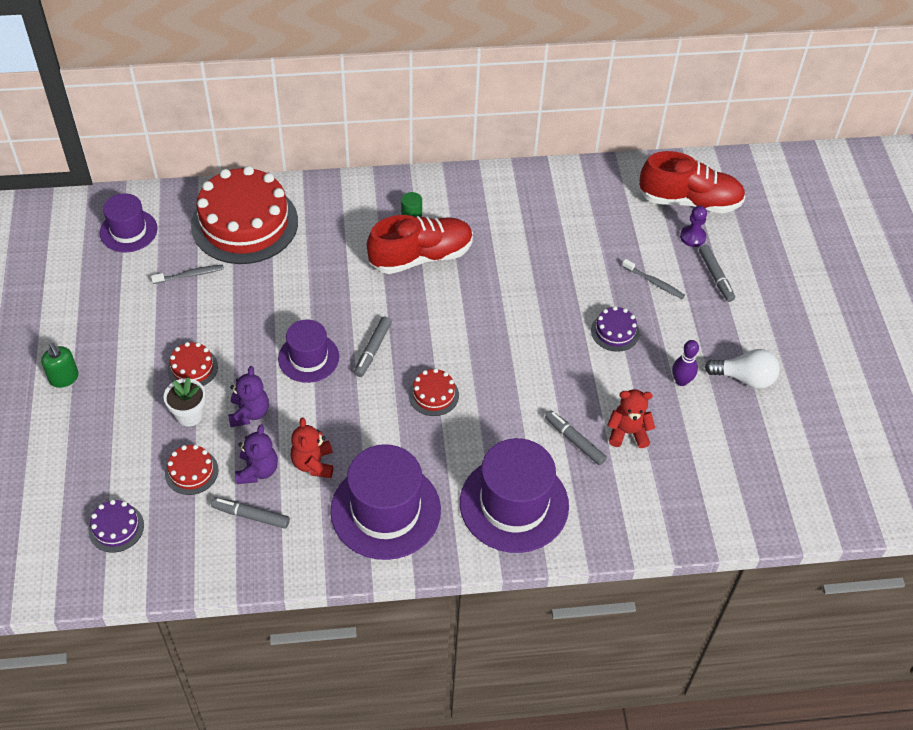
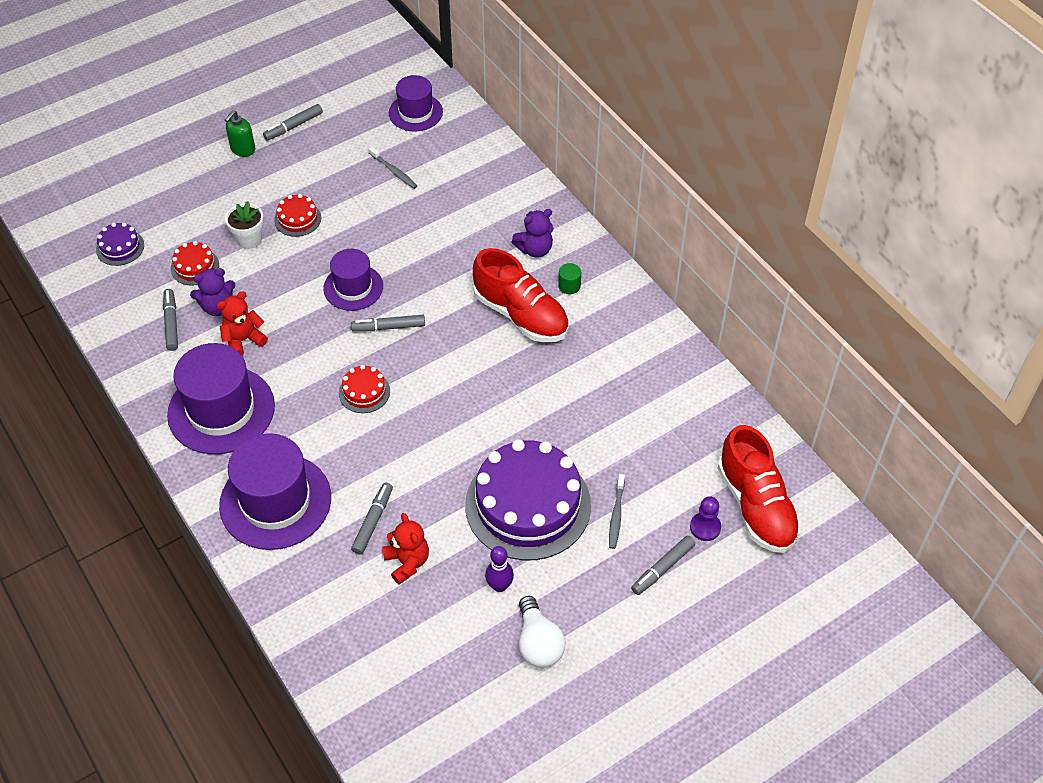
camera: 65 degrees right, 0 degrees up
(67, 327) = (293, 126): none -> grey marker
(244, 223) = (475, 178): red cake -> none
(249, 413) = (272, 275): purple teddy bear -> purple teddy bear (535, 249)
(615, 332) = (528, 505): purple cake -> purple cake, size x2.31

